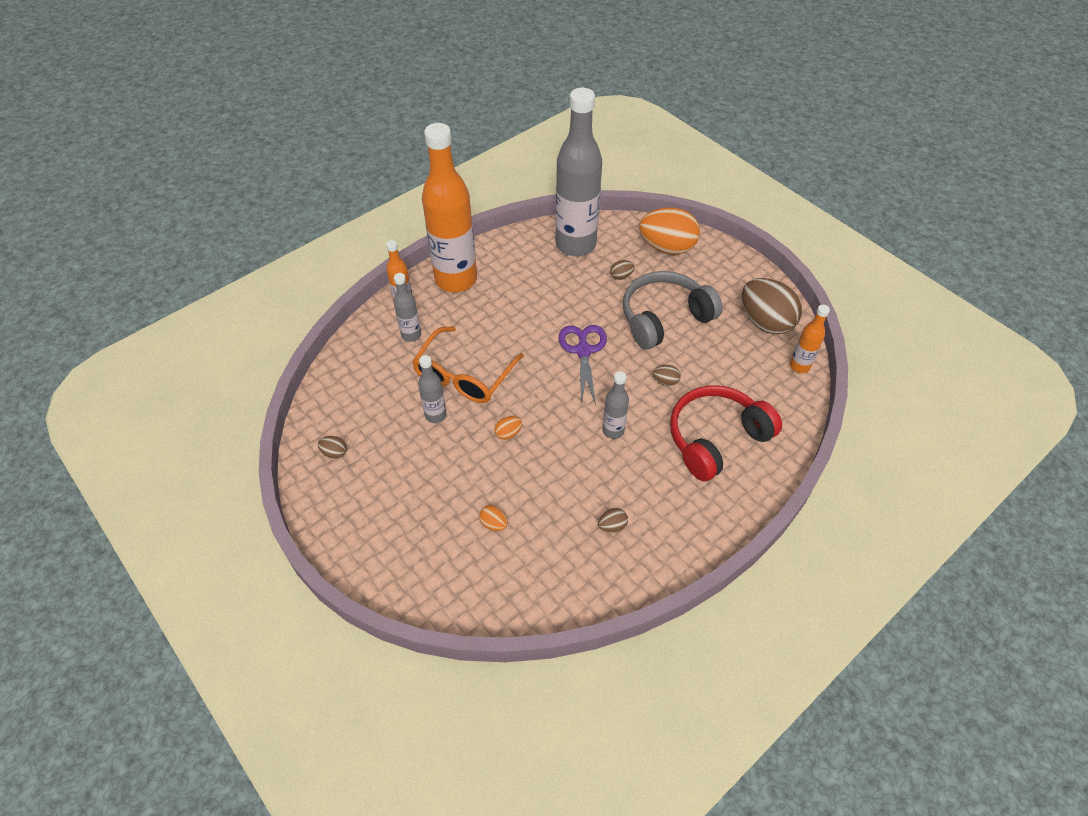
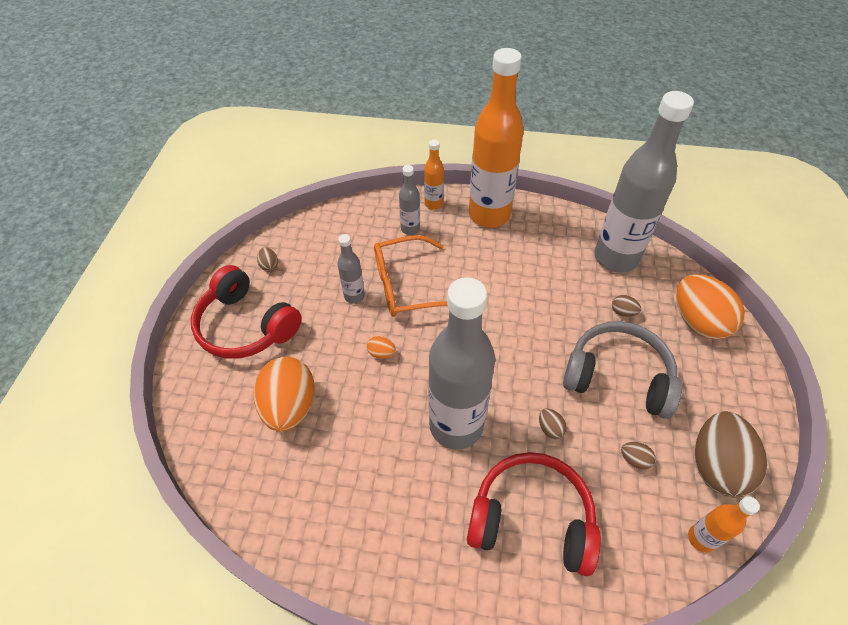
camera: 50 degrees right, 0 degrees up
(381, 507) = (246, 325): none -> red headphones
(494, 523) = (290, 406): orange egg -> orange egg, size x2.44
(583, 351) = (514, 343): purple scissors -> none
(612, 526) = (358, 497): brown egg -> brown egg (634, 460)
(613, 430) = (456, 425): grey bottle -> grey bottle, size x2.22

